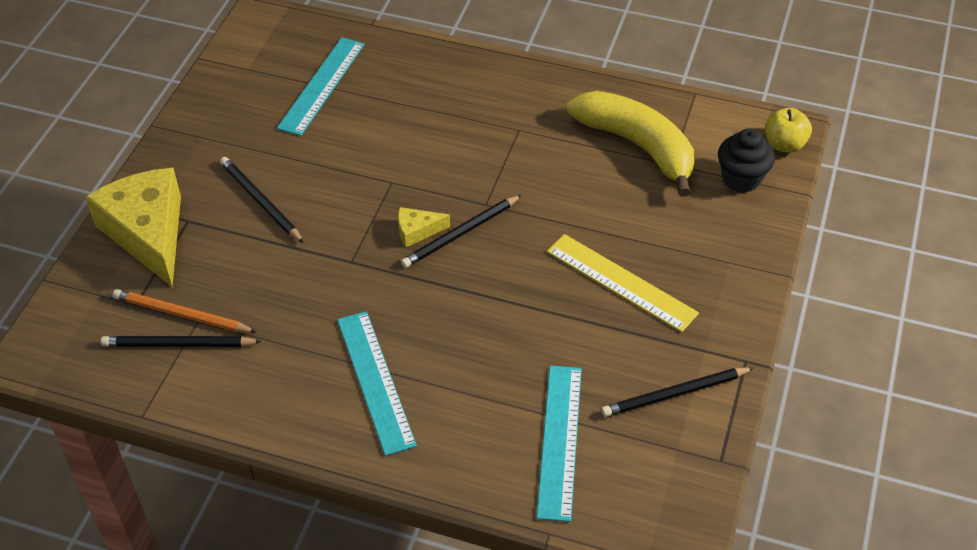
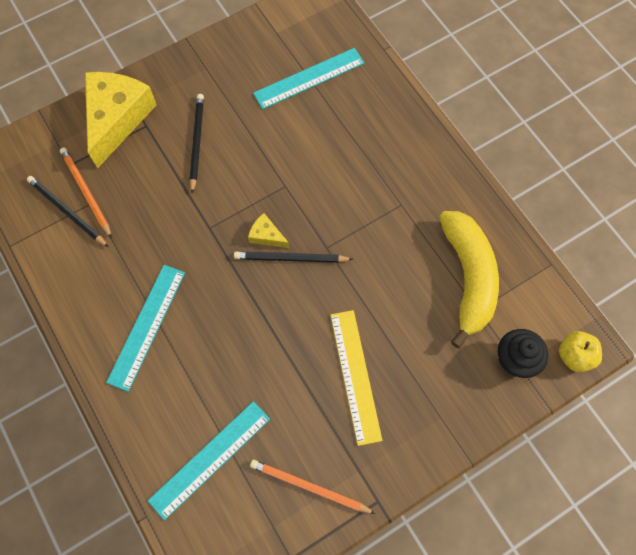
camera: 40 degrees right, 20 degrees up
(674, 394) = (309, 487): black pencil -> orange pencil

